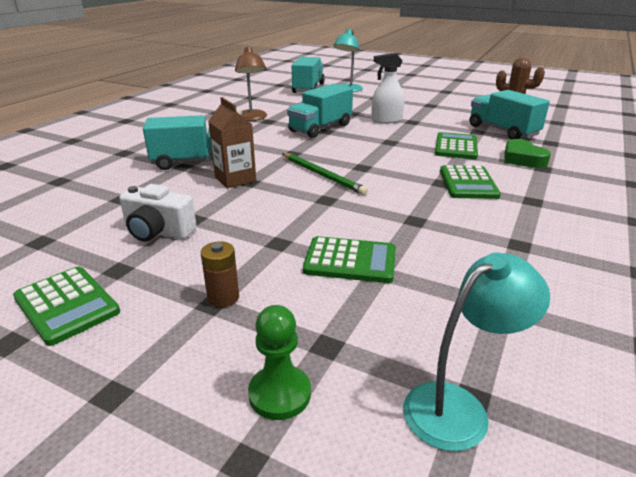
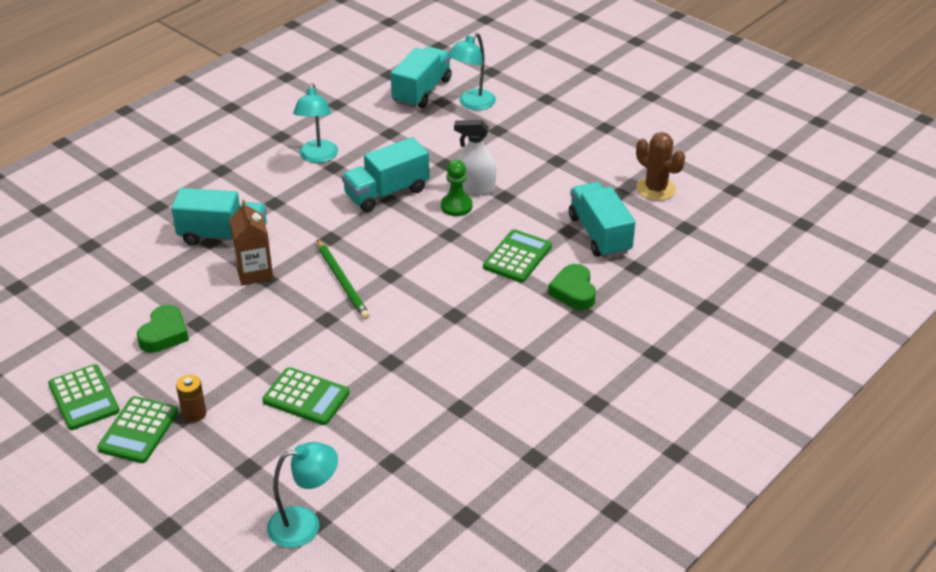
camera: 15 degrees right, 10 degrees up
(158, 232) = (164, 334): white camera -> green heart
(252, 118) = (318, 157): brown lamp -> turquoise lamp
(279, 394) = (202, 493): green pawn -> green pawn (456, 206)
(468, 183) = (480, 320): green calculator -> green calculator (138, 430)

